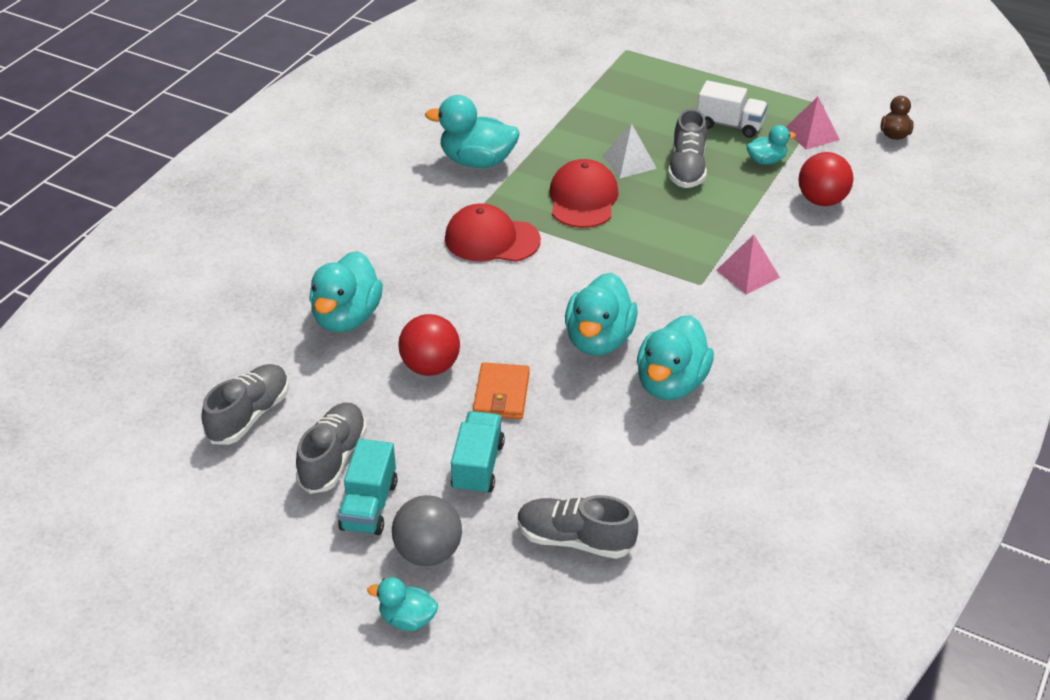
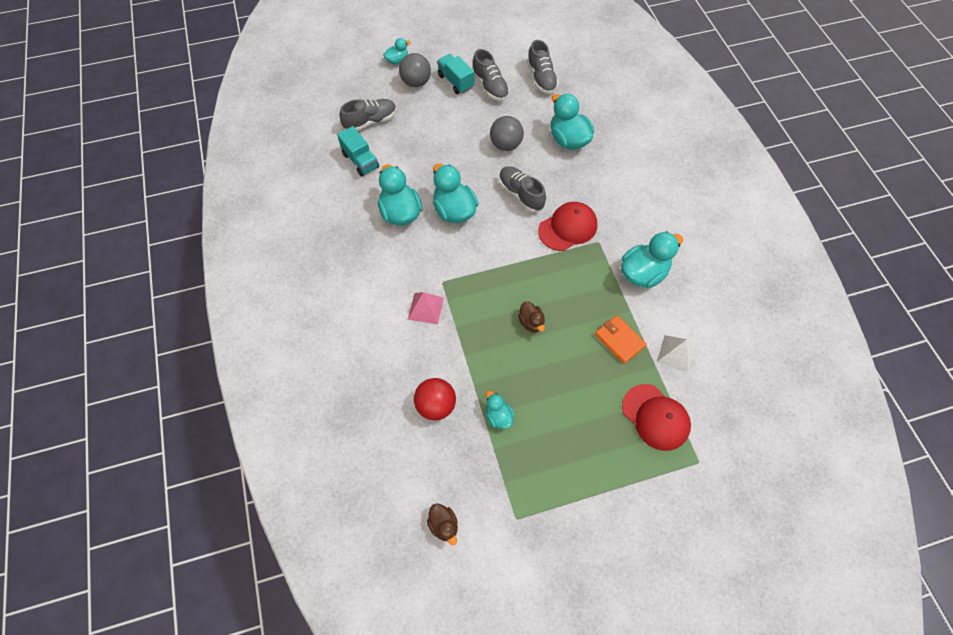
camera: 135 degrees right, 20 degrees up
(430, 366) = (506, 145): red ball -> grey ball
(478, 466) = (436, 121): turquoise truck -> turquoise truck (360, 161)
(501, 394) = (463, 155): orange wallet -> orange wallet (619, 340)
(583, 199) = (560, 292): red cap -> red cap (655, 417)
(629, 162) = (570, 343): white pyramid -> white pyramid (676, 353)
(646, 197) = (531, 322): none -> brown duck
(687, 168) = (534, 367): grey shoe -> grey shoe (521, 194)
(730, 125) = (552, 435): white truck -> none
(766, 160) = (498, 416): turquoise duck -> turquoise duck turned 120 degrees clockwise
(811, 134) = (496, 473): pink pyramid -> none

